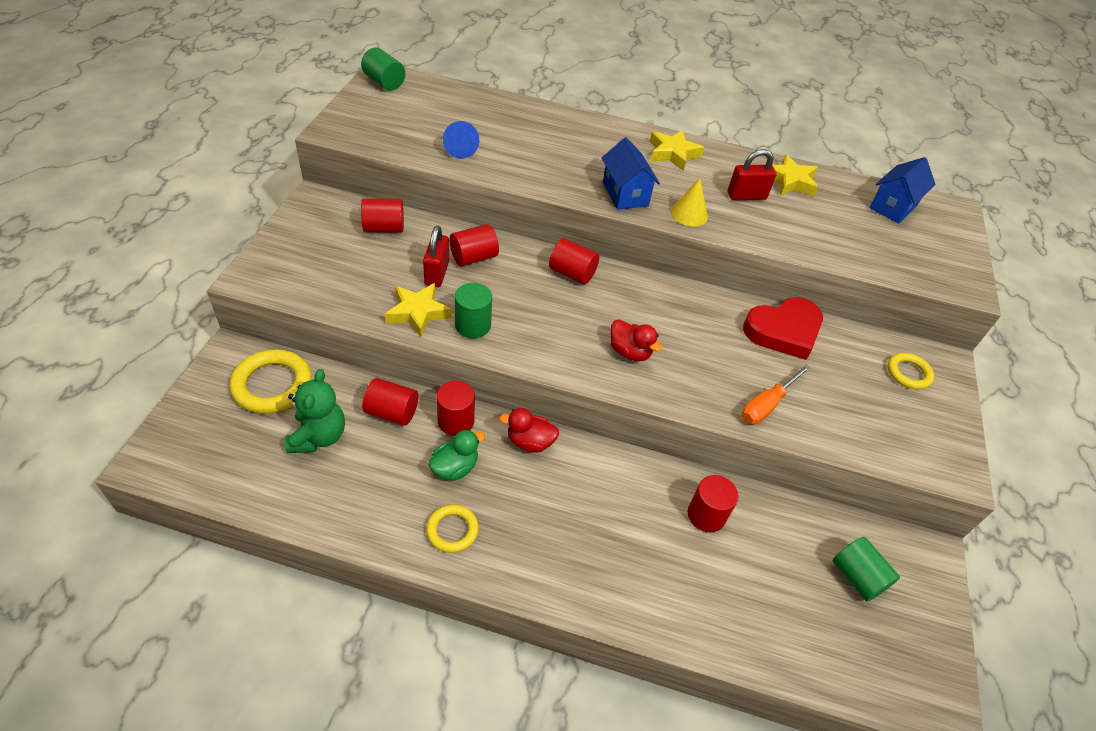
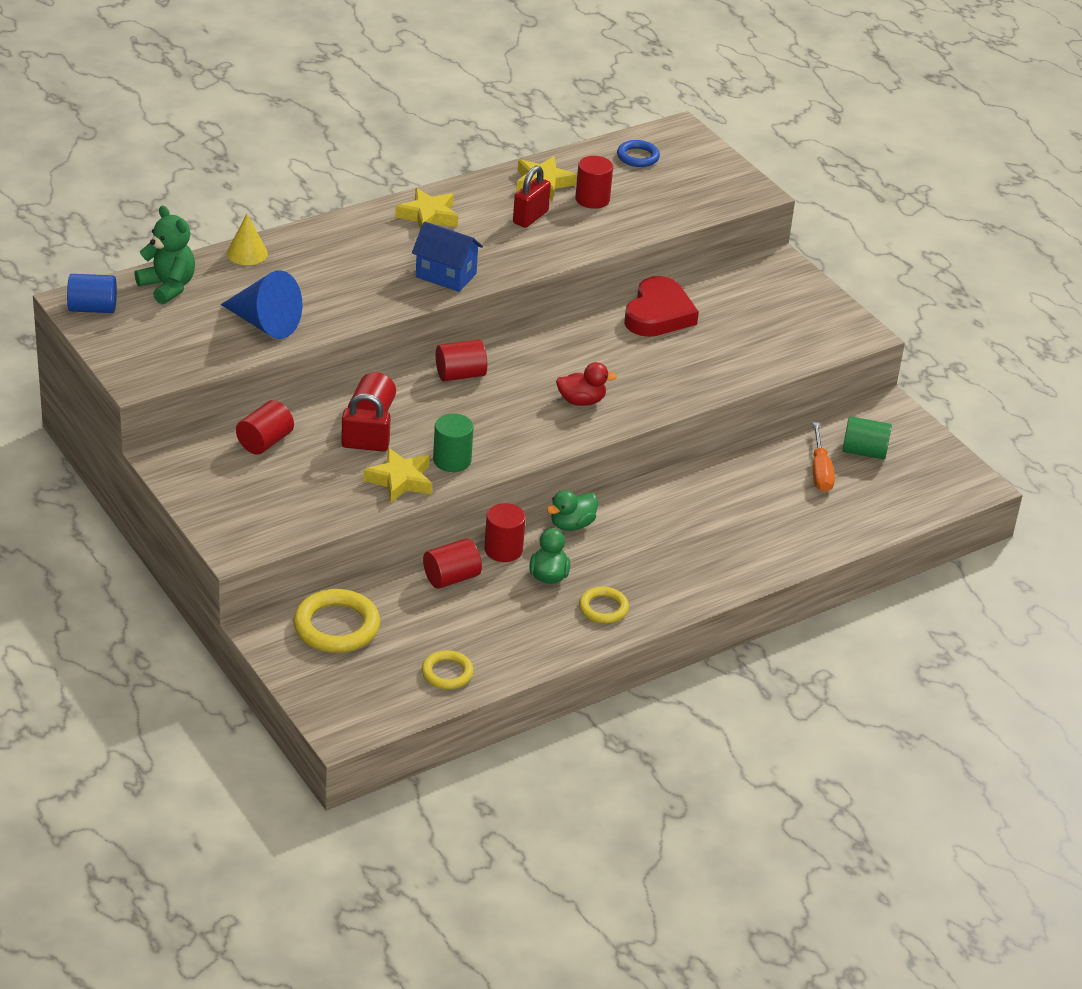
camera: 45 degrees left, 10 degrees down
(318, 436) = (428, 628): green teddy bear -> green teddy bear (168, 287)
(384, 82) = (92, 308): green cylinder -> blue cylinder
(437, 273) = (365, 445): red padlock -> red padlock turned 45 degrees counterclockwise
(460, 148) = (265, 323): blue cone -> blue cone, size x1.60
(530, 442) = (572, 525): red duck -> green duck
(689, 214) = (512, 260): yellow cone -> yellow cone (247, 253)
(706, 515) = (739, 483): red cylinder -> red cylinder (592, 199)
(767, 405) = (710, 372): orange screwdriver -> orange screwdriver (820, 471)
(893, 207) = (638, 157): blue house -> blue ring
(908, 373) = (768, 288): yellow ring -> yellow ring (447, 673)

